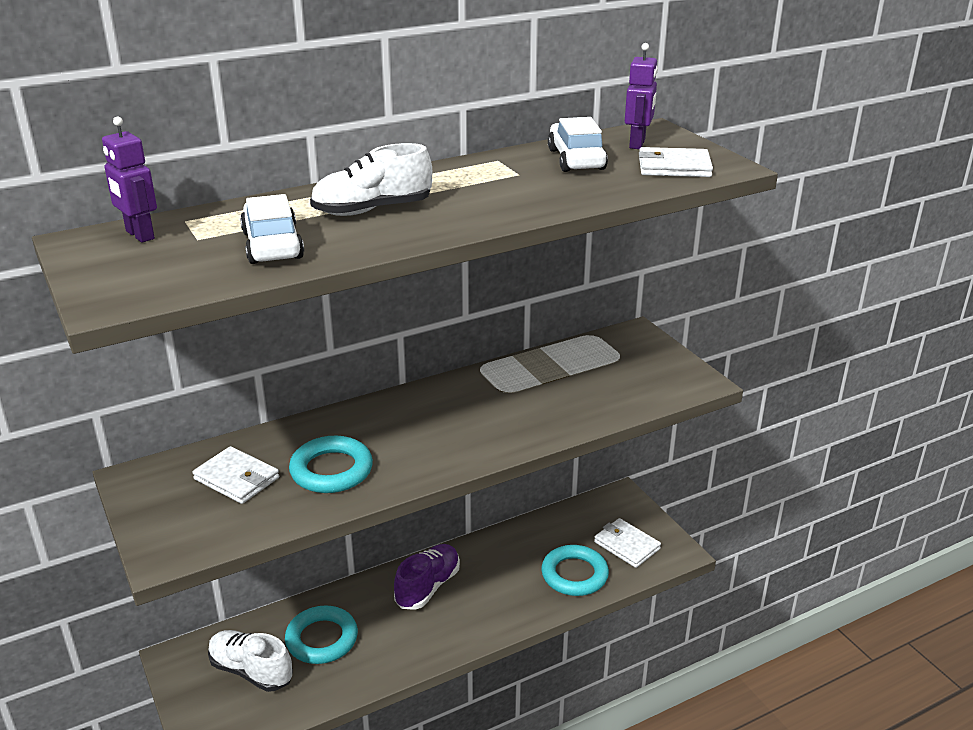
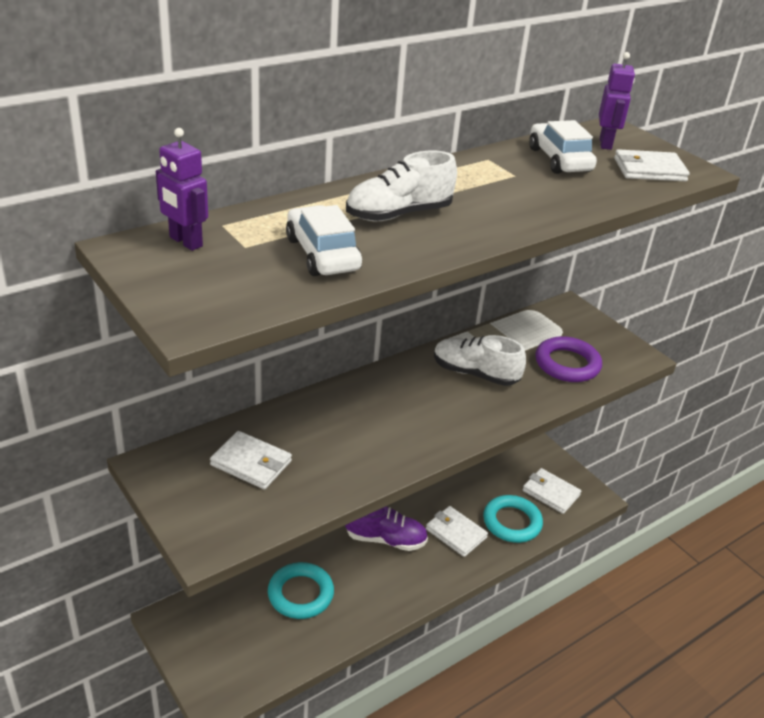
camera: 10 degrees left, 5 degrees up
(251, 671) = (242, 628): white shoe -> white shoe (475, 373)
(331, 470) = (338, 452): turquoise ring -> none
(428, 587) = (385, 539): purple shoe -> purple shoe turned 75 degrees clockwise
(508, 584) = (456, 533): none -> white wallet
(614, 389) = (567, 364): none -> purple ring

